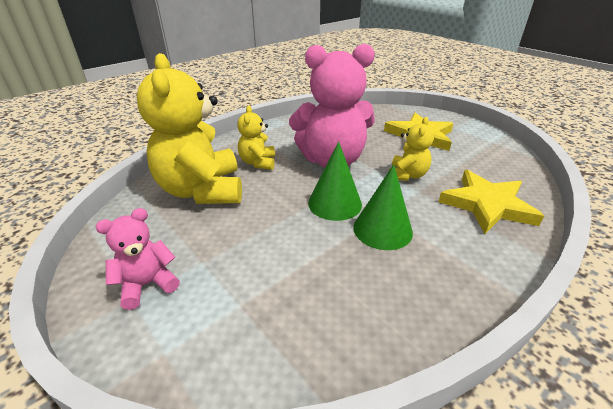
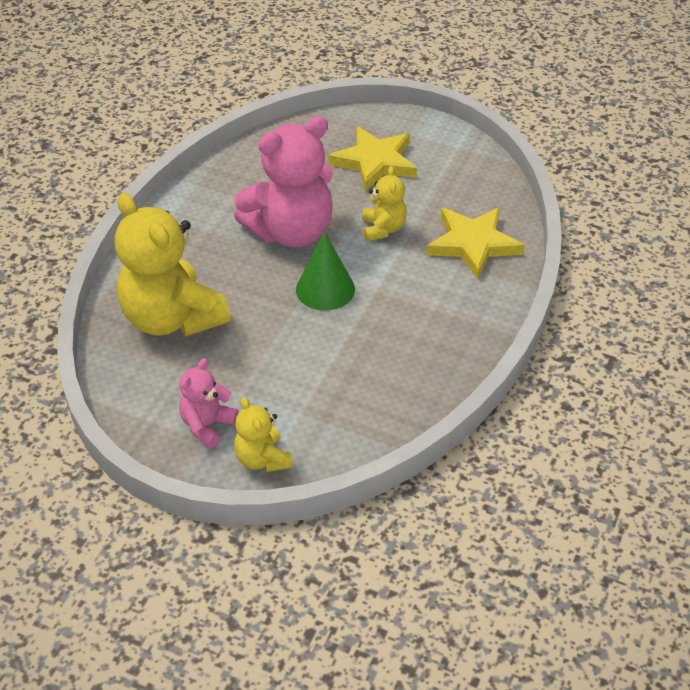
camera: 25 degrees left, 10 degrees up
(258, 163) = (206, 262): yellow teddy bear -> yellow teddy bear (262, 459)
(382, 229) = (385, 304): green cone -> none

